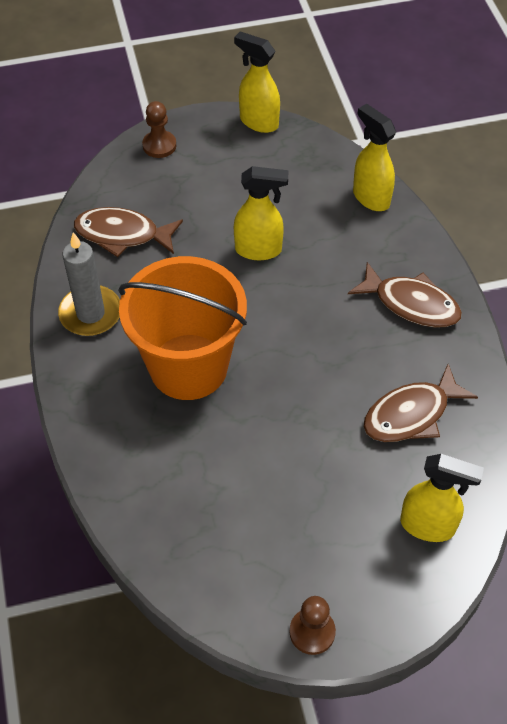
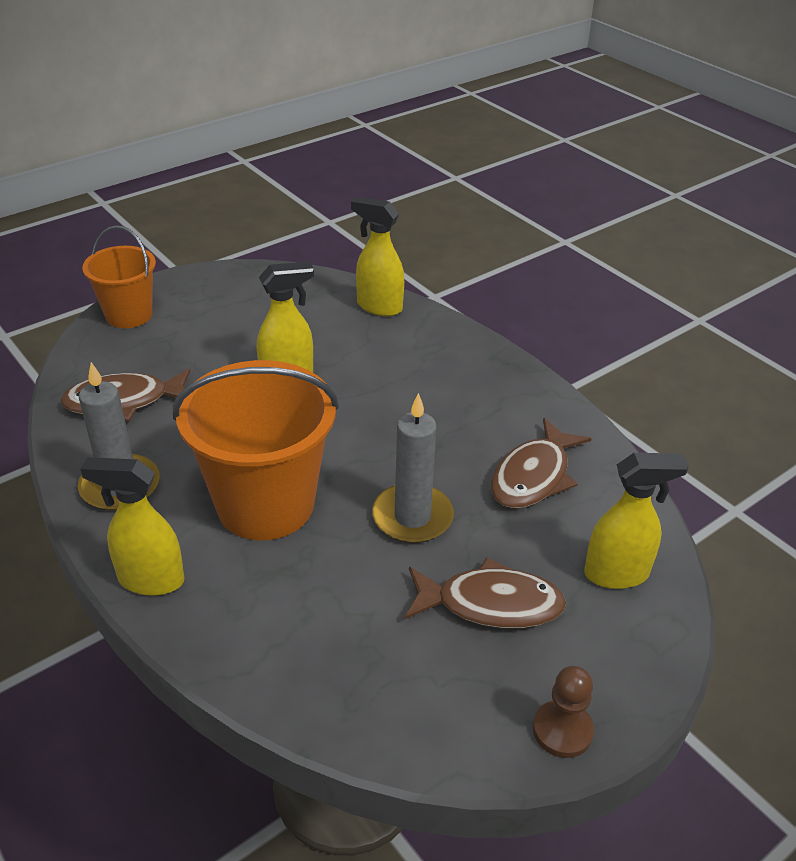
camera: 25 degrees left, 15 degrees down
(159, 145) = (129, 315): brown pawn -> orange bucket
(258, 122) = (228, 273): yellow spray bottle -> yellow spray bottle (150, 580)
(294, 417) = (412, 517): none -> grey candle
(411, 304) = (472, 382): brown fish -> brown fish (490, 604)

